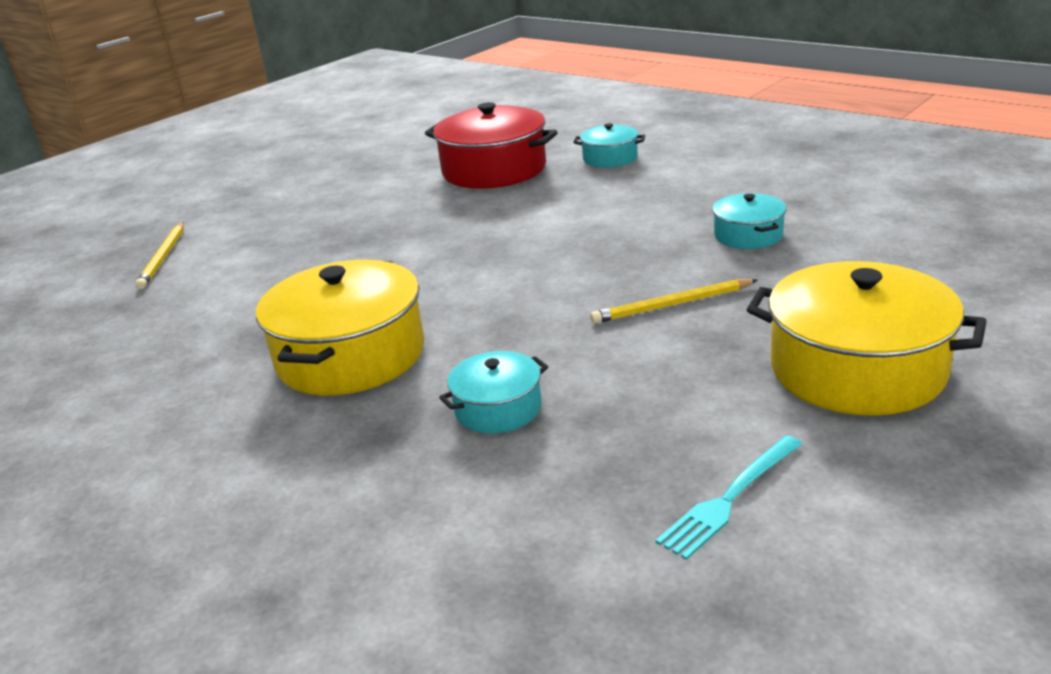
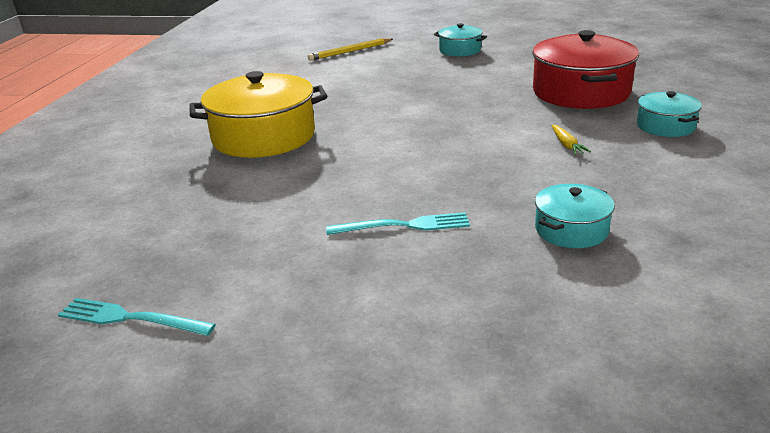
camera: 60 degrees right, 0 degrees up
(498, 409) = (219, 200): turquoise pot -> turquoise pot (460, 50)
(595, 201) = (567, 145): none -> yellow carrot
(672, 305) = (404, 226): yellow pencil -> turquoise fork
(857, 369) = (345, 344): yellow pot -> none

